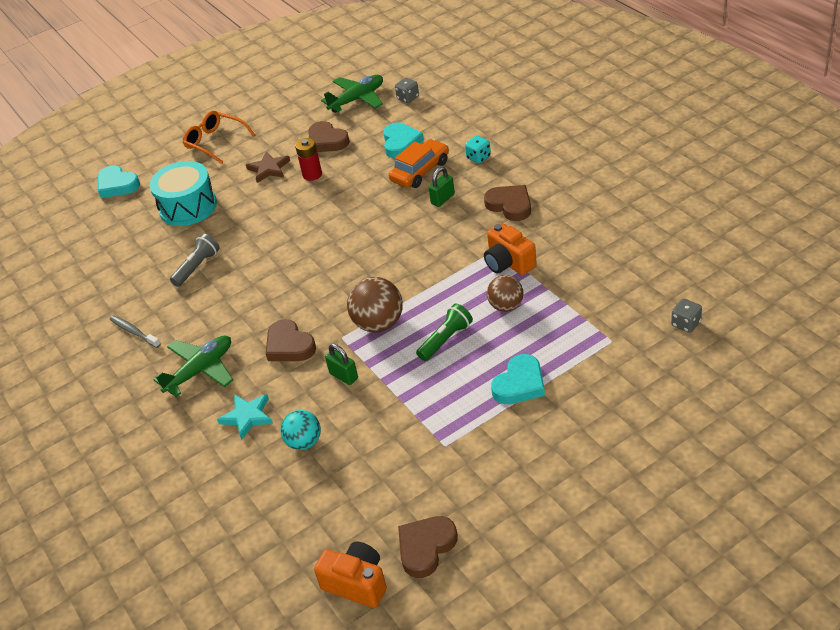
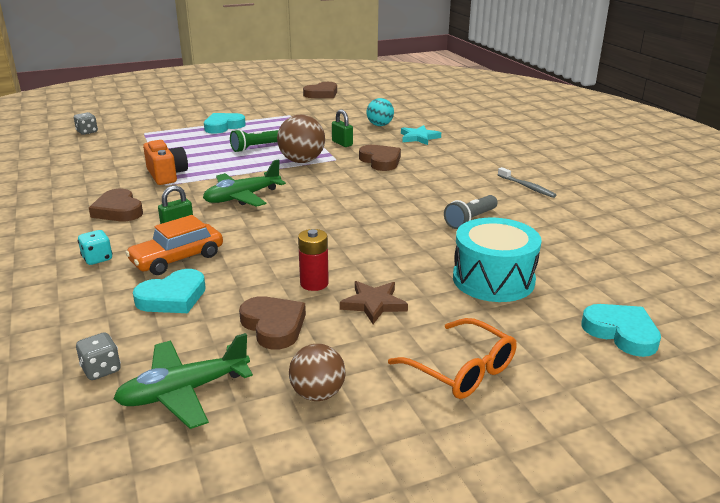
camera: 175 degrees left, 15 degrees down
(200, 370) = (458, 160): green plane -> green plane (242, 197)
(357, 583) = (363, 91): orange camera -> none
(401, 143) = (172, 297): turquoise heart -> turquoise heart turned 135 degrees counterclockwise
(506, 306) = (195, 155): brown ball -> brown ball (317, 394)

